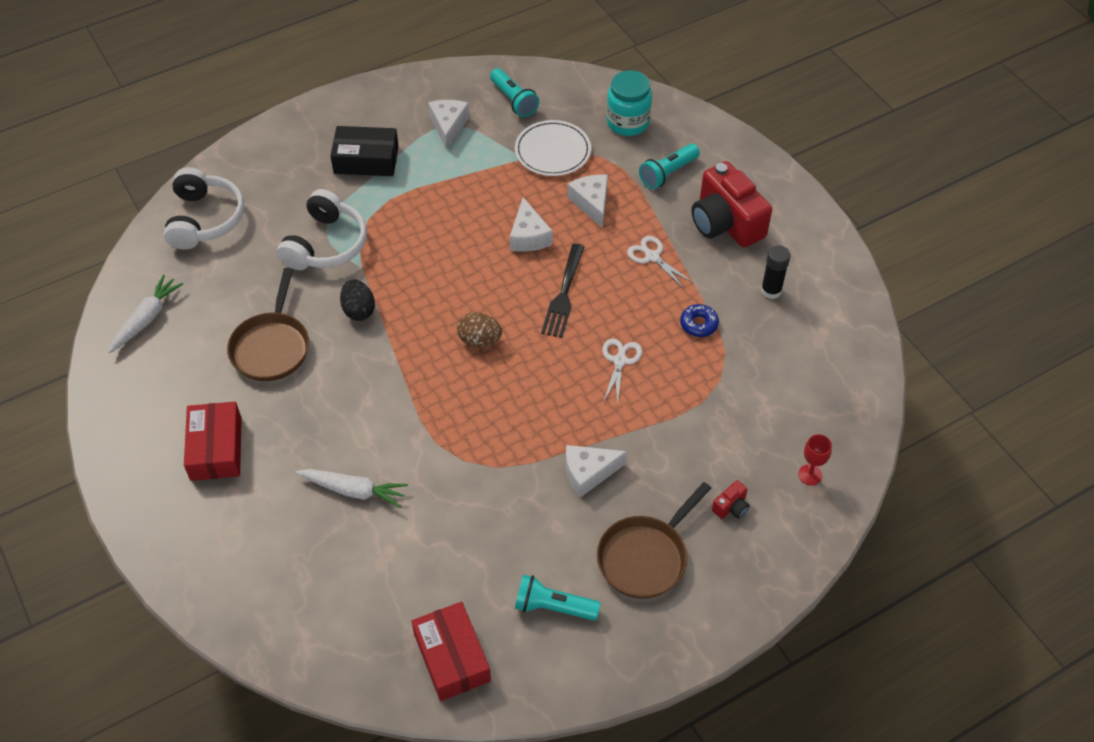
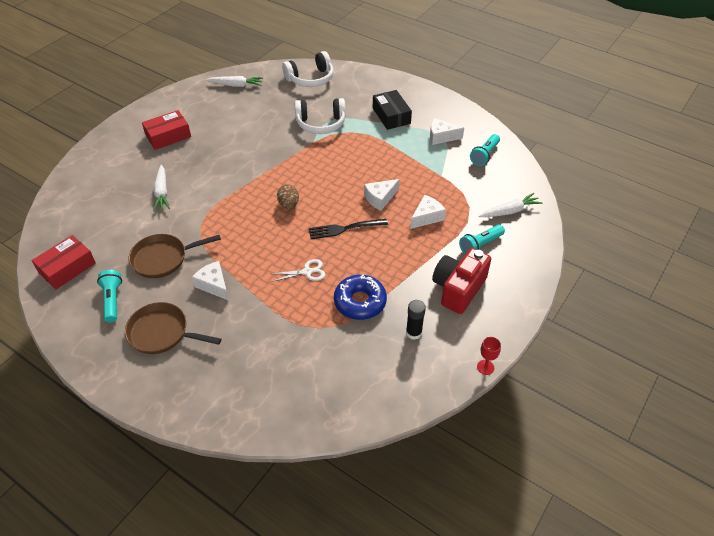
camera: 65 degrees right, 5 degrees down
(271, 347) = (241, 130): brown pan -> brown pan (163, 258)
(359, 310) = (283, 151): black egg -> none
(448, 126) = (441, 137): white cheese -> white cheese turned 150 degrees counterclockwise
(552, 151) = (456, 185): white plate -> none
(628, 122) = (510, 211): turquoise jar -> white carrot
(652, 257) = (402, 260): white scissors -> none
(668, 173) = (480, 245): turquoise flashlight -> turquoise flashlight turned 60 degrees counterclockwise
(698, 324) = (360, 302): blue donut -> blue donut, size x1.88
(731, 507) = (217, 366): red camera -> none
(810, 475) = (262, 404): red goblet -> red goblet (485, 367)

